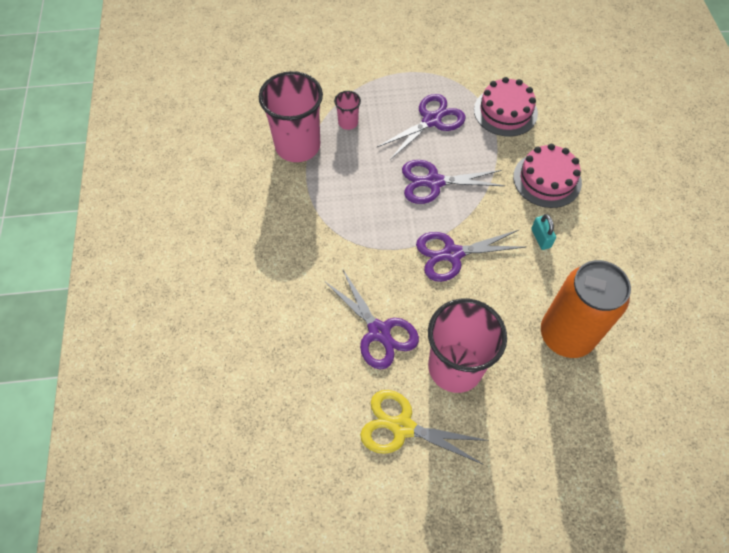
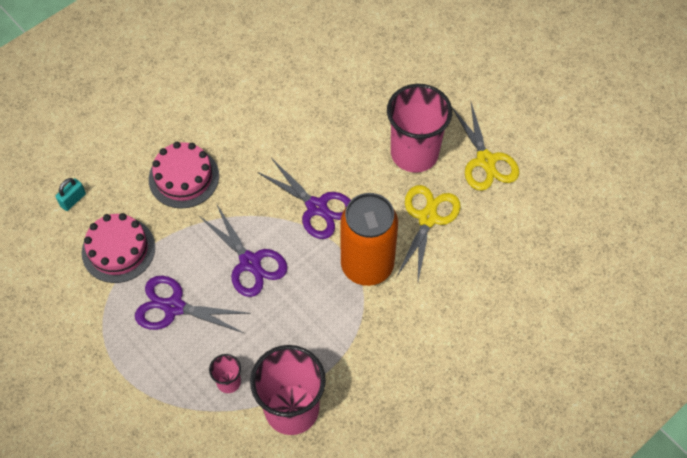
camera: 125 degrees left, 0 degrees up
(379, 332) = (428, 218): purple scissors -> yellow scissors
(540, 238) = (252, 154): turquoise padlock -> turquoise padlock (73, 200)
(566, 335) = (331, 99): orange can -> orange can (367, 265)

